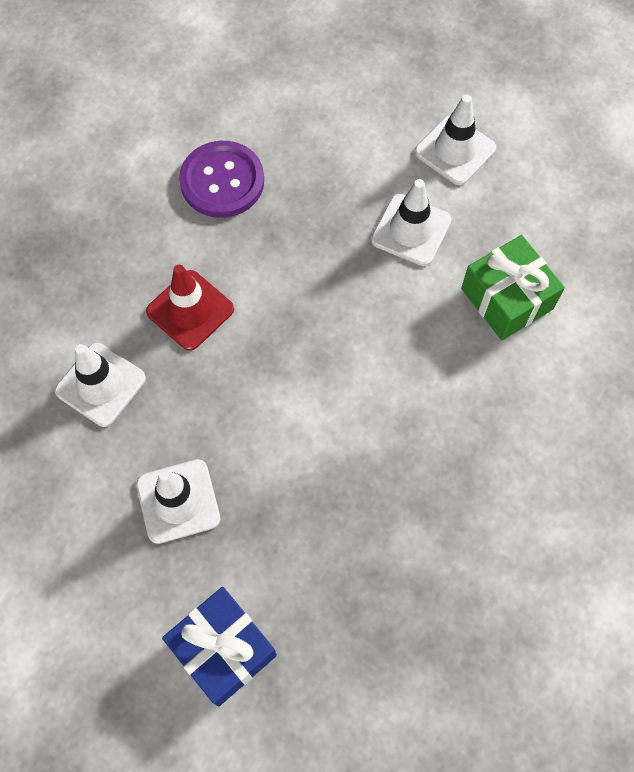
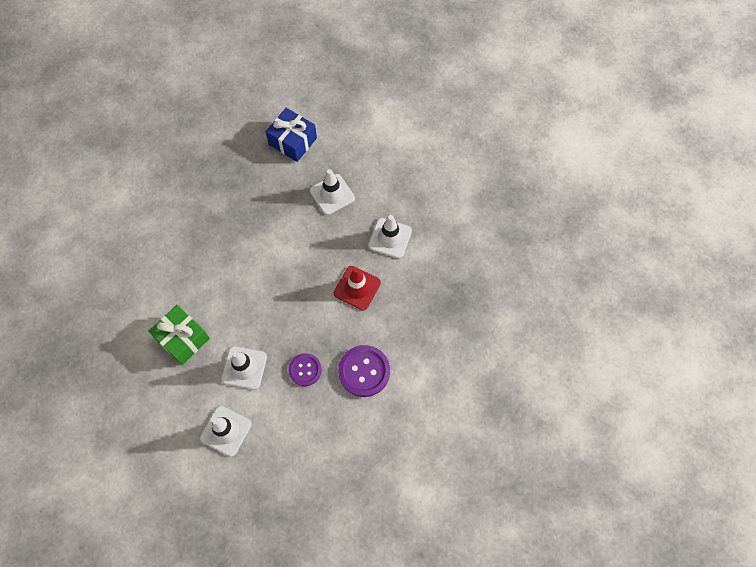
camera: 165 degrees right, 0 degrees up
(314, 204) = (305, 370): none -> purple button

